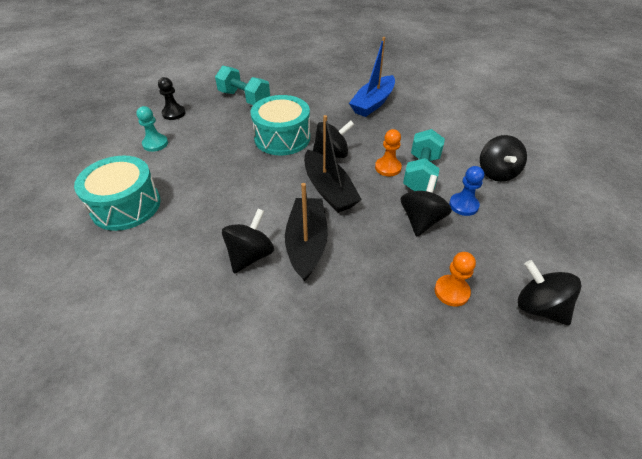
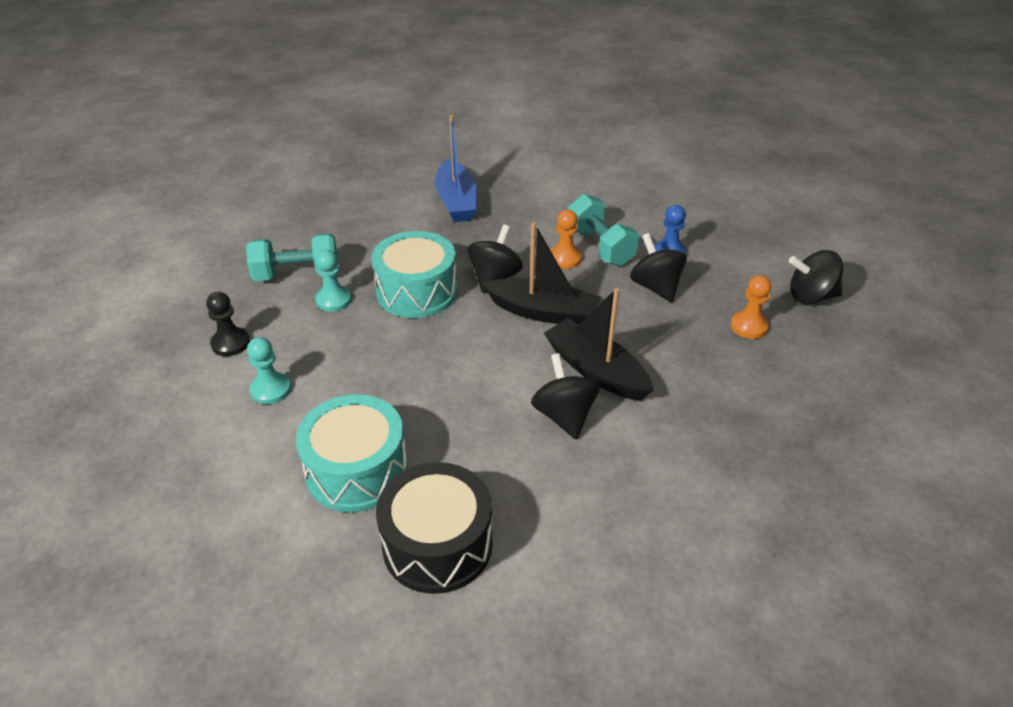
camera: 45 degrees left, 5 degrees down
(96, 270) = (437, 544): none -> black drum
(240, 119) = (333, 300): none -> turquoise pawn
(496, 173) = (656, 209): black spinning top -> none

